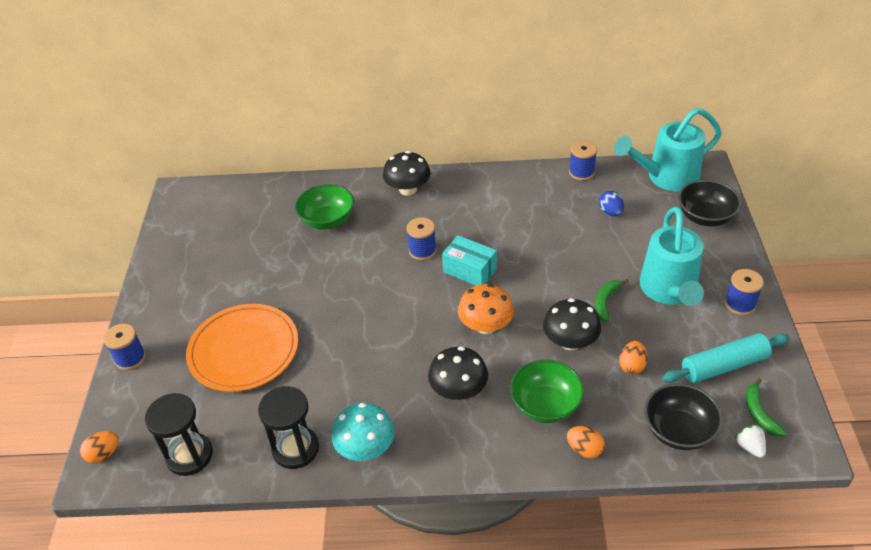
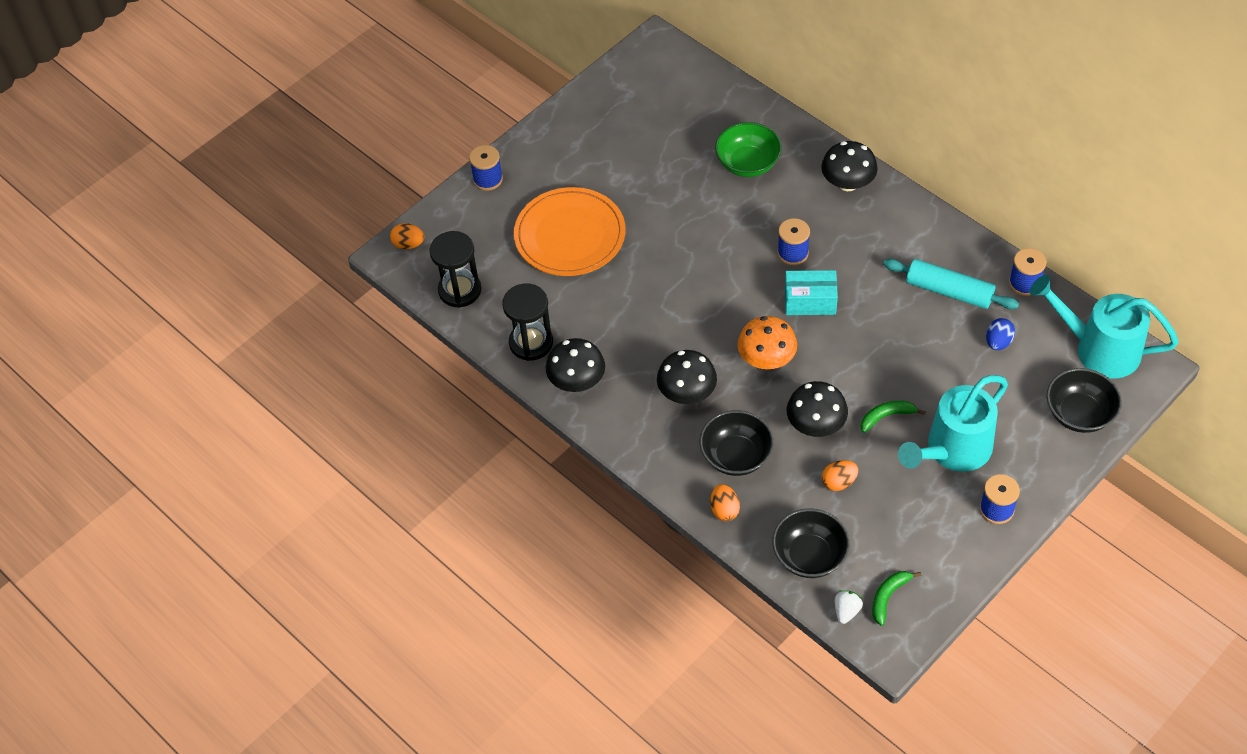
camera: 45 degrees right, 10 degrees up
(365, 448) = (577, 381): turquoise mushroom -> black mushroom
(469, 270) = (810, 301): turquoise box -> turquoise box turned 75 degrees counterclockwise
(545, 405) = (736, 456): green bowl -> black bowl
(723, 366) = (911, 542): turquoise rolling pin -> turquoise rolling pin (949, 291)

